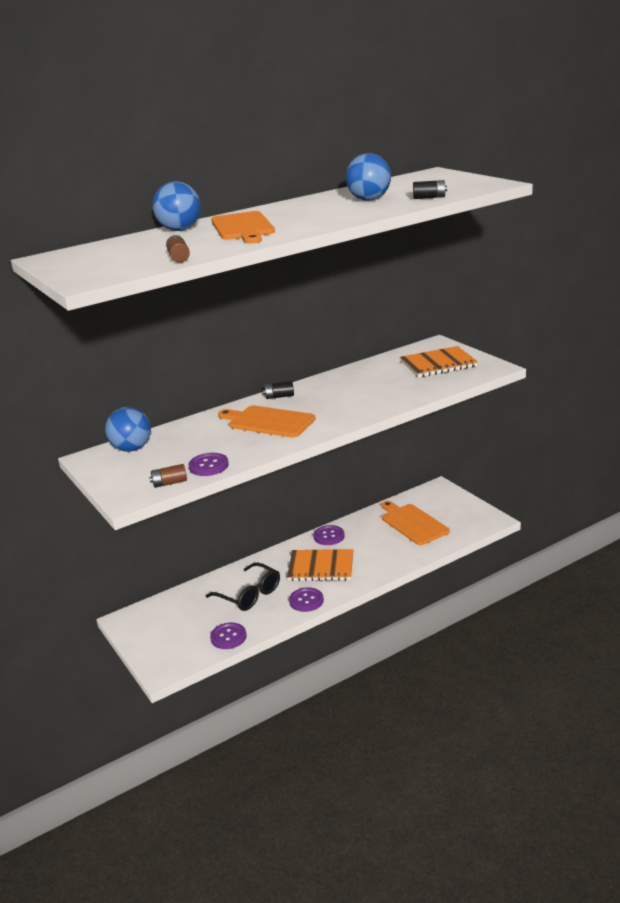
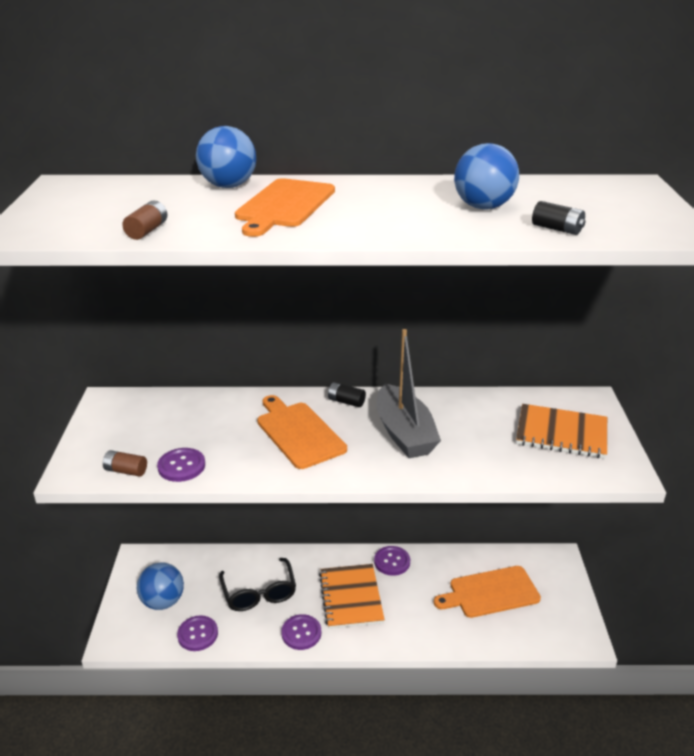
camera: 30 degrees right, 5 degrees up
(132, 449) = (149, 406): blue ball -> blue ball (163, 601)
(321, 567) = (351, 597): orange notebook -> orange notebook turned 45 degrees clockwise
(341, 397) = (404, 433): none -> grey boat
(412, 523) = (490, 592): orange cutting board -> orange cutting board turned 105 degrees counterclockwise

